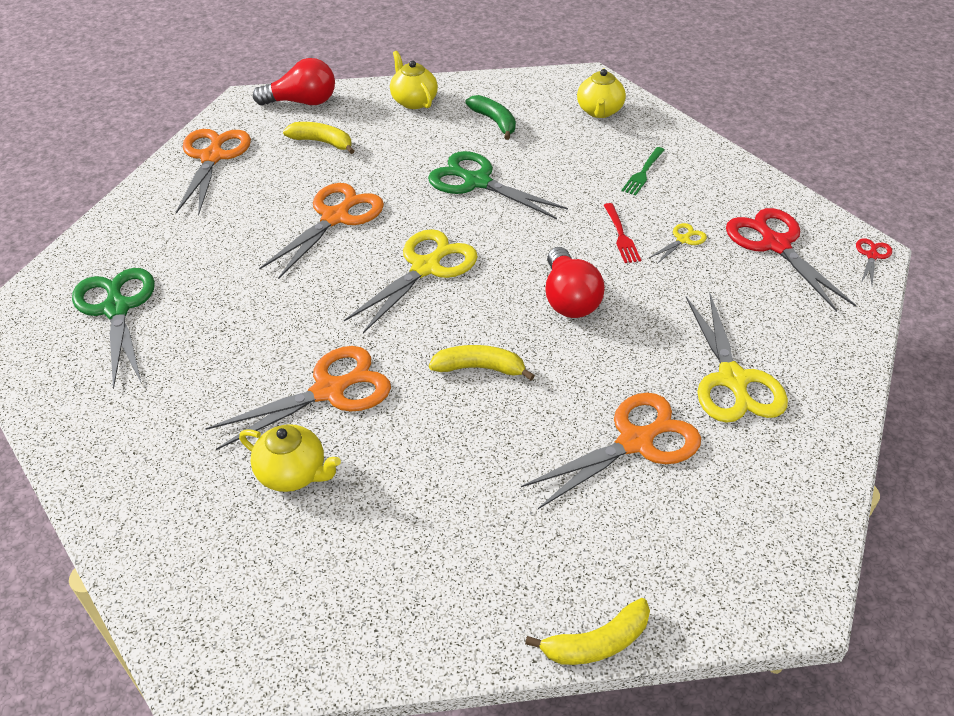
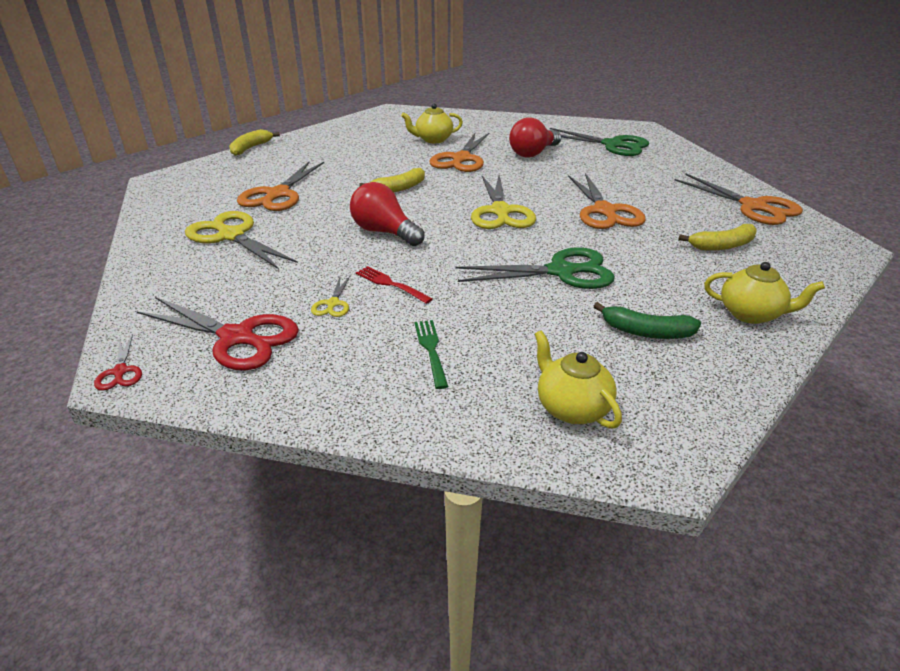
camera: 140 degrees right, 10 degrees down
(302, 102) = (815, 266): red light bulb -> red light bulb (533, 153)

